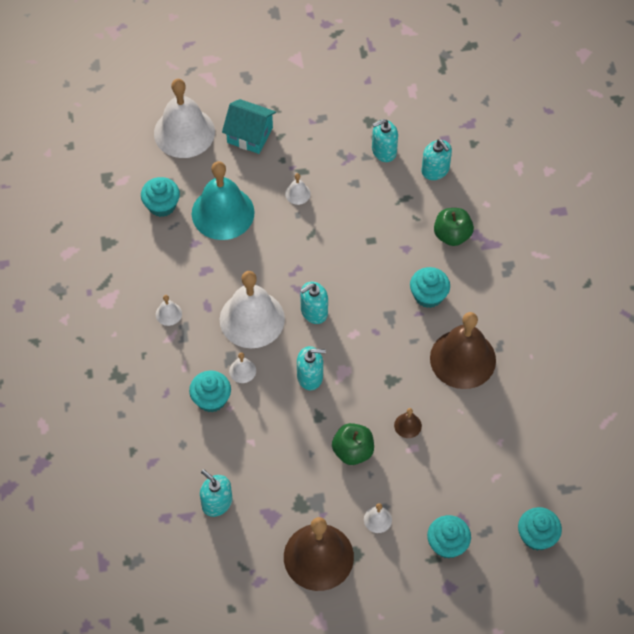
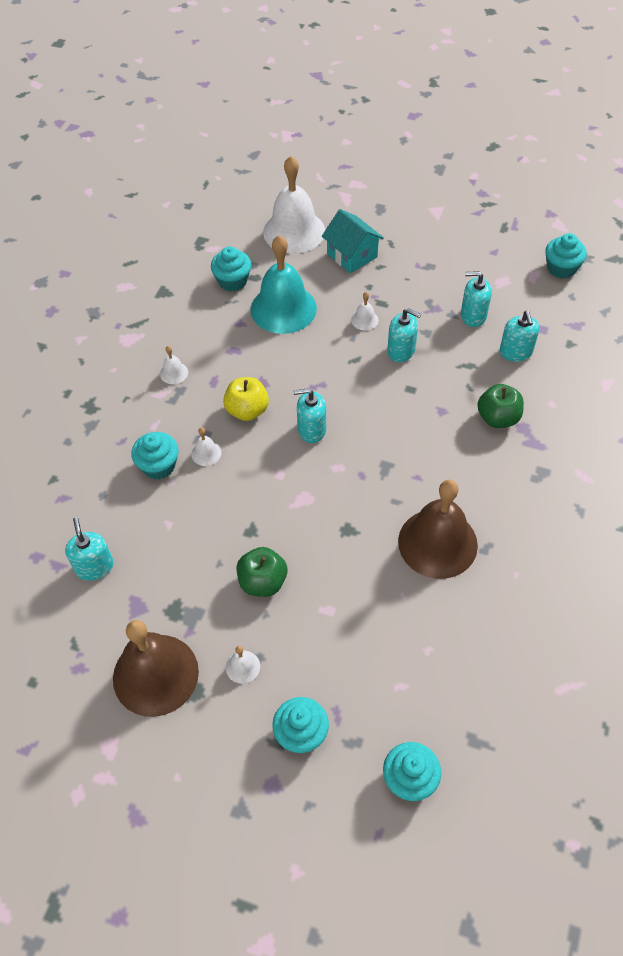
camera: 30 degrees right, 5 degrees down
(252, 319) = (247, 410): white bell -> yellow apple
(310, 376) = (267, 488): turquoise soap dispenser -> turquoise soap dispenser (401, 351)
(407, 425) = (337, 583): brown bell -> none
(428, 295) = (438, 464): turquoise cupcake -> turquoise cupcake (561, 268)

